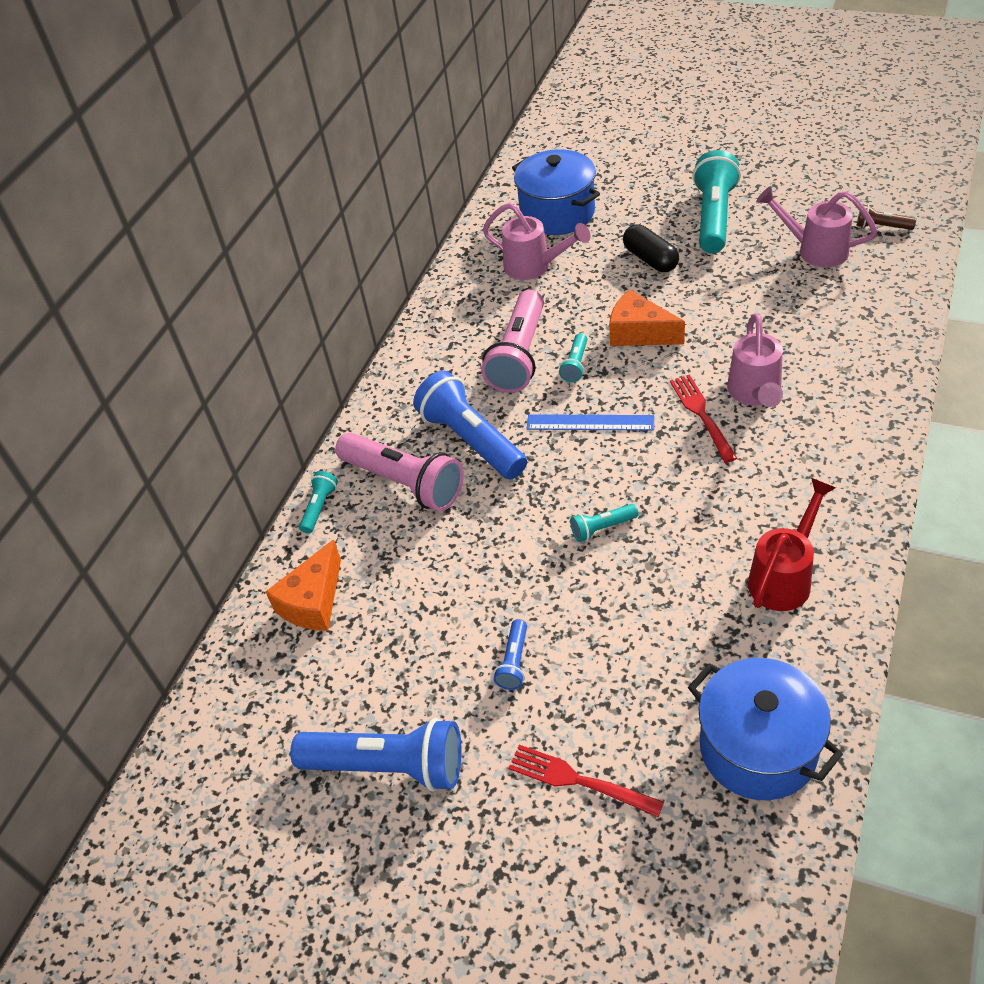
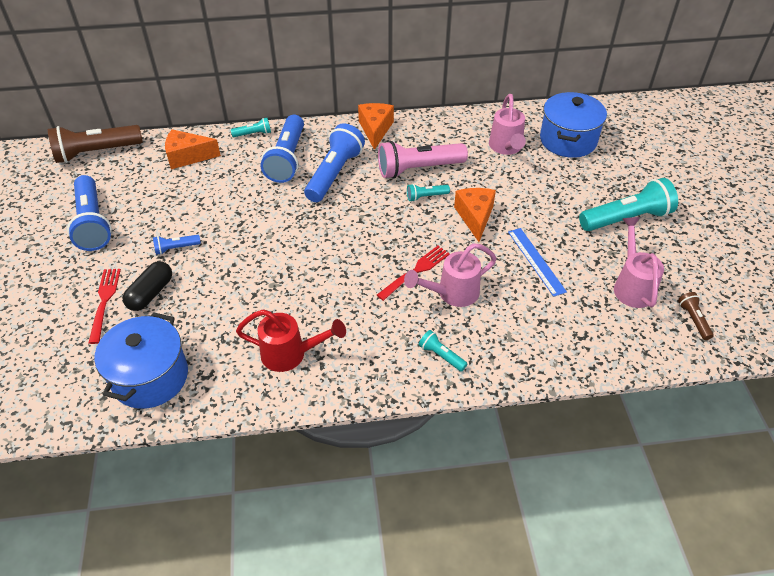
camera: 55 degrees right, 0 degrees up
(208, 729) = (96, 152): none -> brown flashlight
(404, 483) = (287, 159): pink flashlight -> blue flashlight
(411, 373) = (375, 130): none -> orange cheese
(590, 422) = (378, 220): blue ruler -> blue ruler (536, 261)
(602, 528) = (292, 253): turquoise flashlight -> turquoise flashlight (441, 355)
(650, 259) = (554, 200): black capsule -> black capsule (151, 293)

